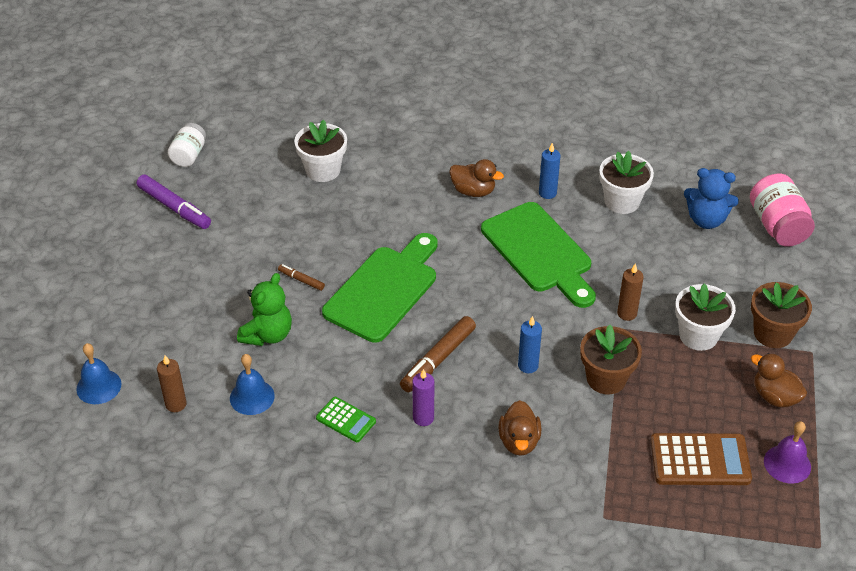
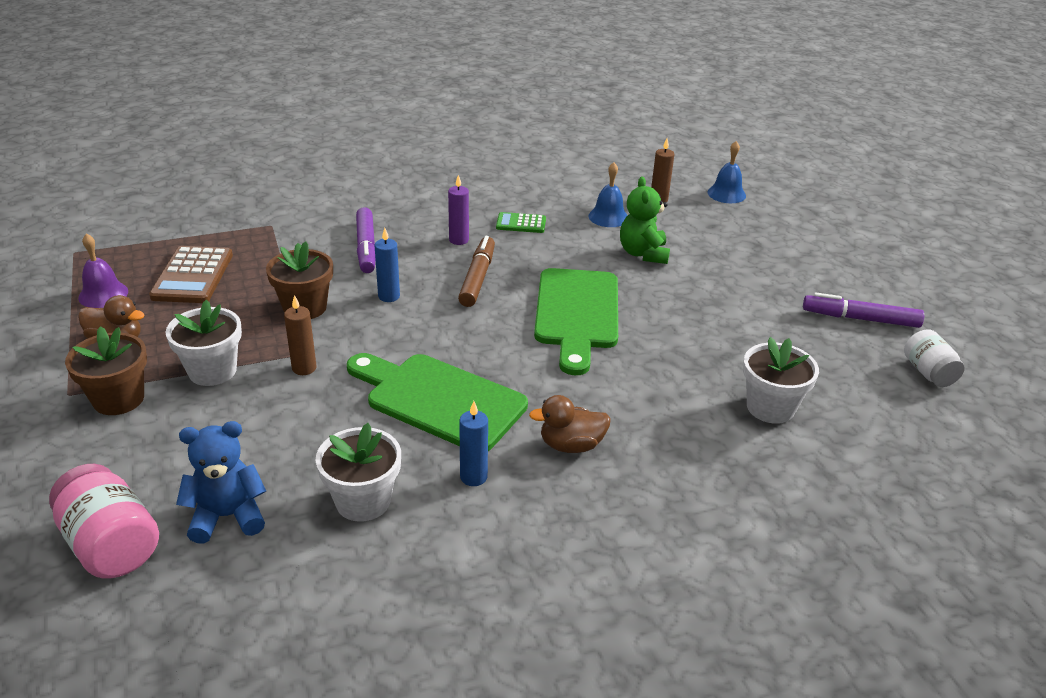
camera: 150 degrees right, 10 degrees down
(301, 280) = (663, 298): brown marker -> none
(519, 441) = (366, 247): brown duck -> purple marker
(700, 460) = (192, 276): brown calculator -> brown calculator turned 60 degrees counterclockwise

